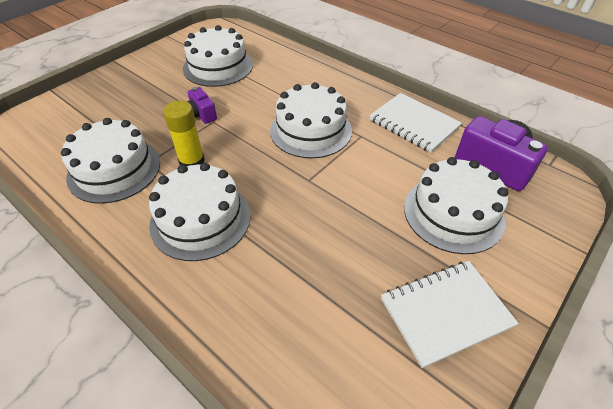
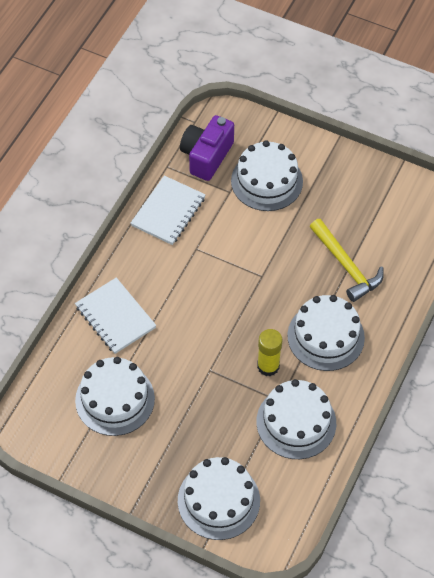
camera: 105 degrees left, 10 degrees up
(201, 115) = (203, 384): purple camera -> none
(296, 268) = (346, 265): none -> yellow hammer
(310, 130) = (199, 287): white cake -> white cake (218, 500)
(445, 313) = (349, 183): white notebook -> white notebook (115, 317)

